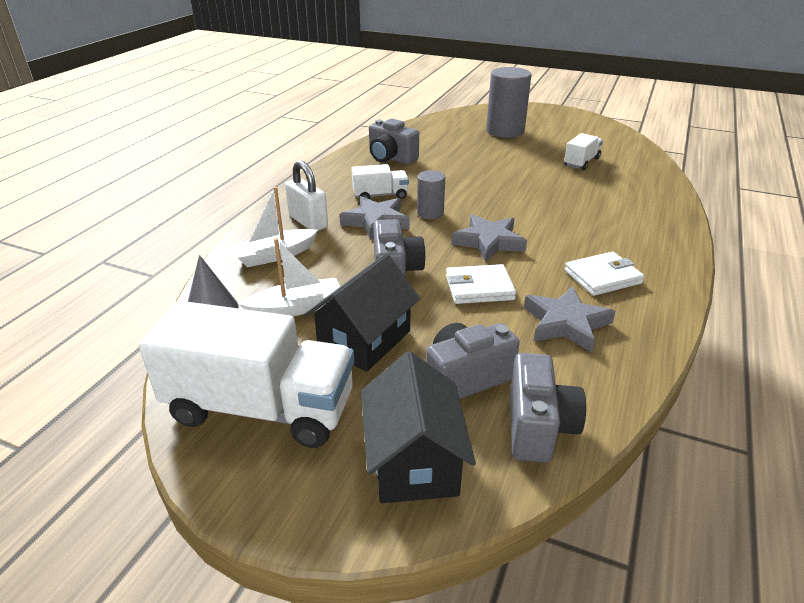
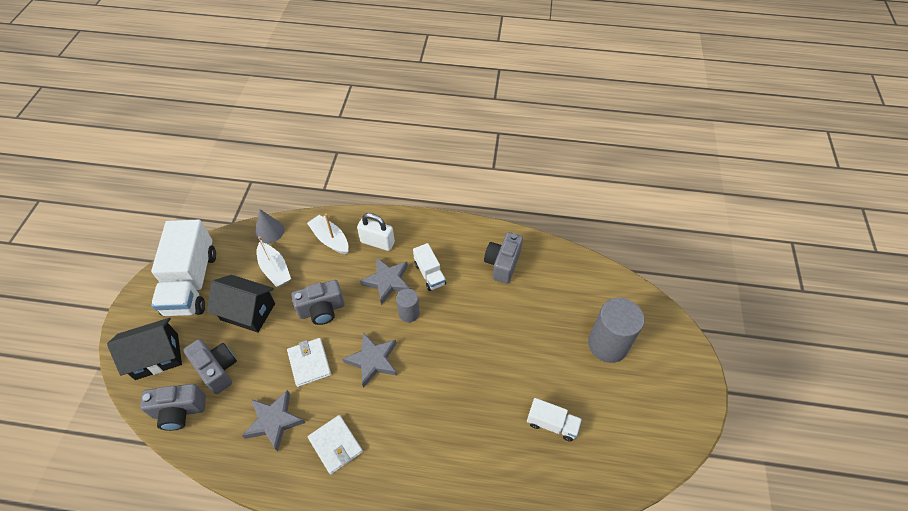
camera: 75 degrees right, 20 degrees up
(308, 222) = (377, 242): white padlock -> white padlock turned 75 degrees clockwise

